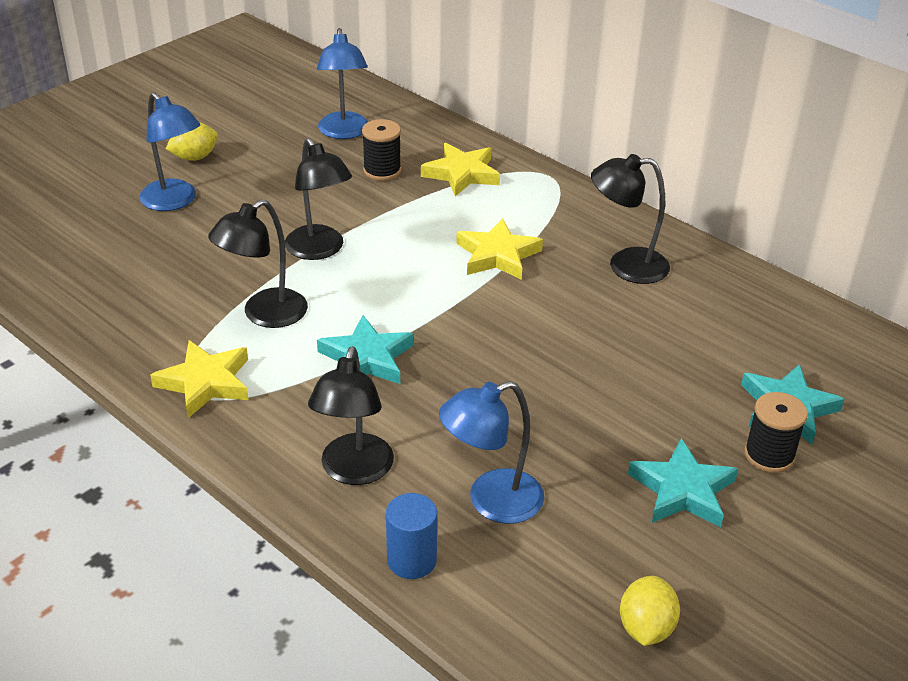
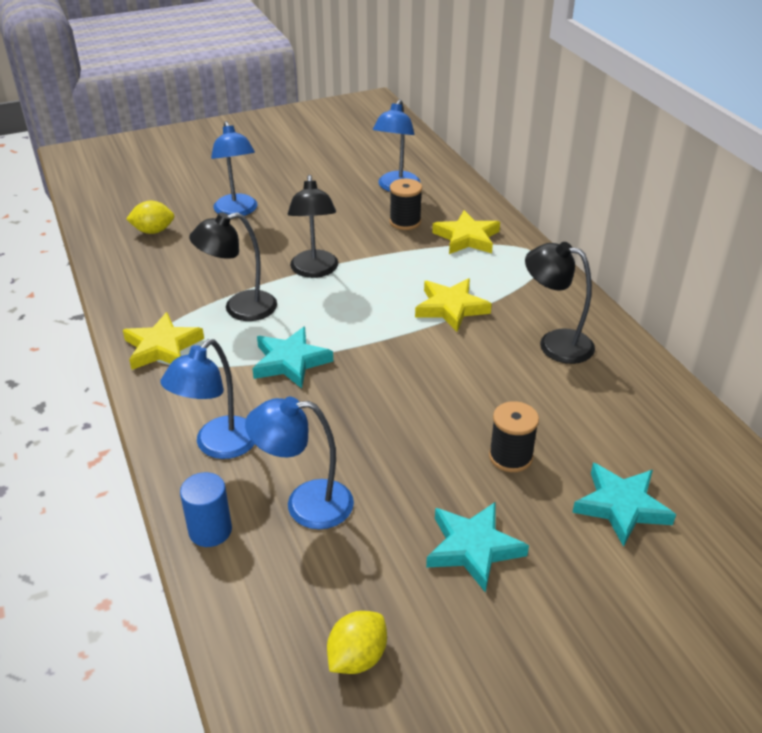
camera: 25 degrees right, 0 degrees up
(194, 157) = (274, 183): yellow lemon -> yellow lemon (153, 231)
(354, 471) = (218, 446): black lamp -> blue lamp
(769, 455) = (575, 543): black spool -> black spool (510, 457)

